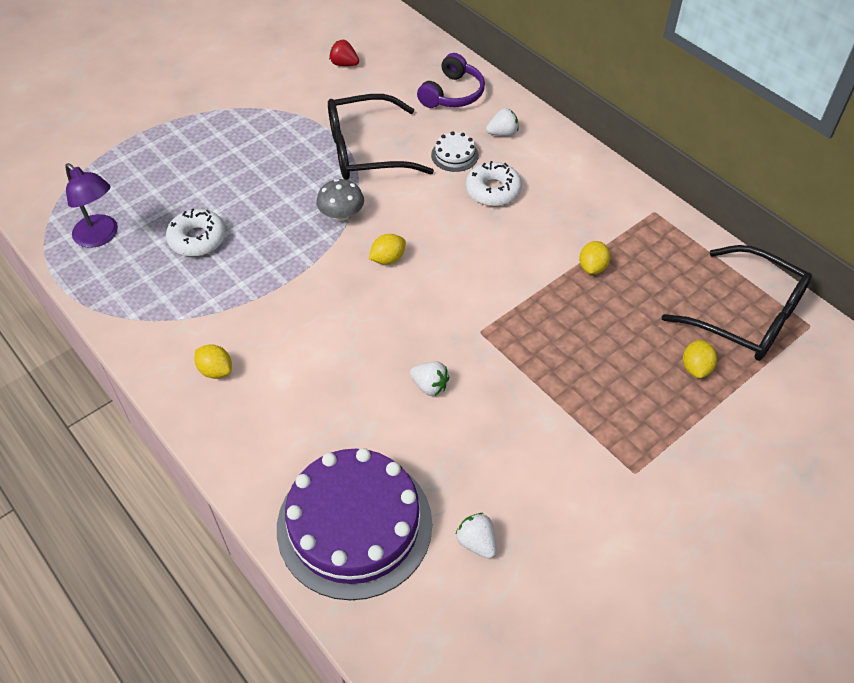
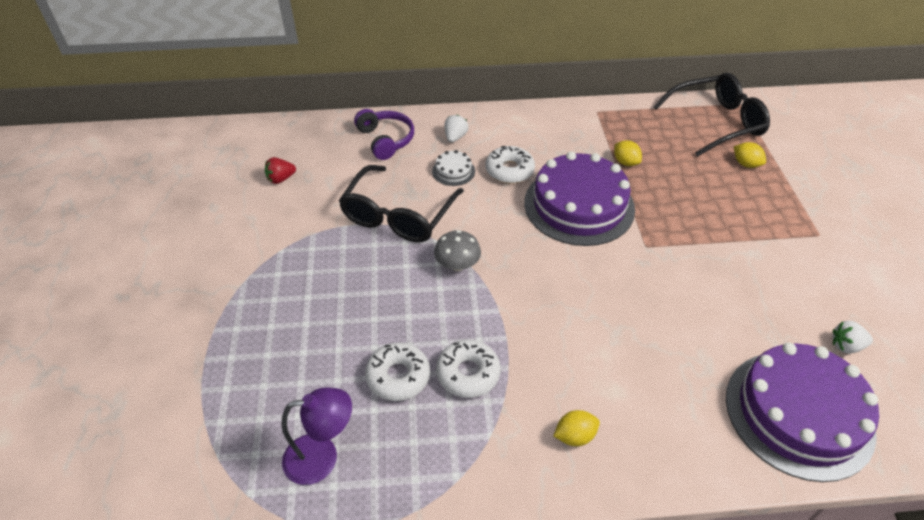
camera: 55 degrees left, 5 degrees down
(230, 277) = (468, 373): none -> white donut
(388, 259) = (532, 260): yellow lemon -> none
(430, 386) = (682, 300): white strawberry -> none
(491, 259) = (579, 205): none -> purple cake

